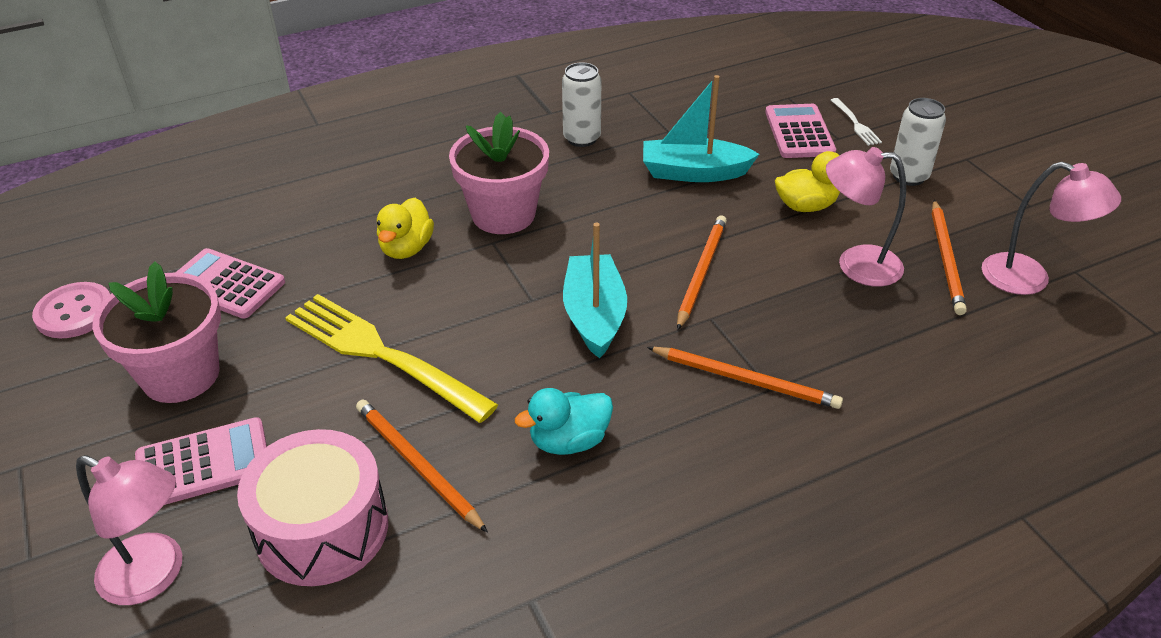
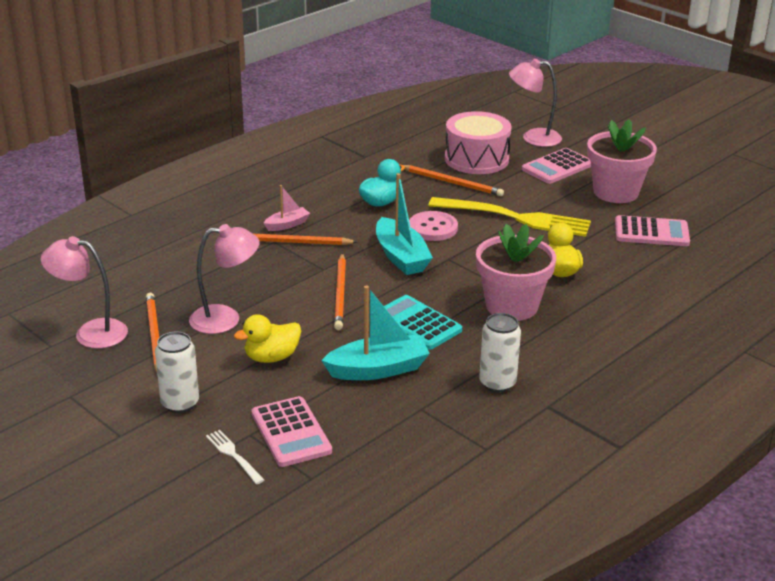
camera: 160 degrees right, 10 degrees down
(75, 312) = (718, 205): pink button -> pink button (433, 228)
(626, 214) = (417, 323): none -> turquoise calculator
(742, 421) = (287, 225): none -> pink boat

